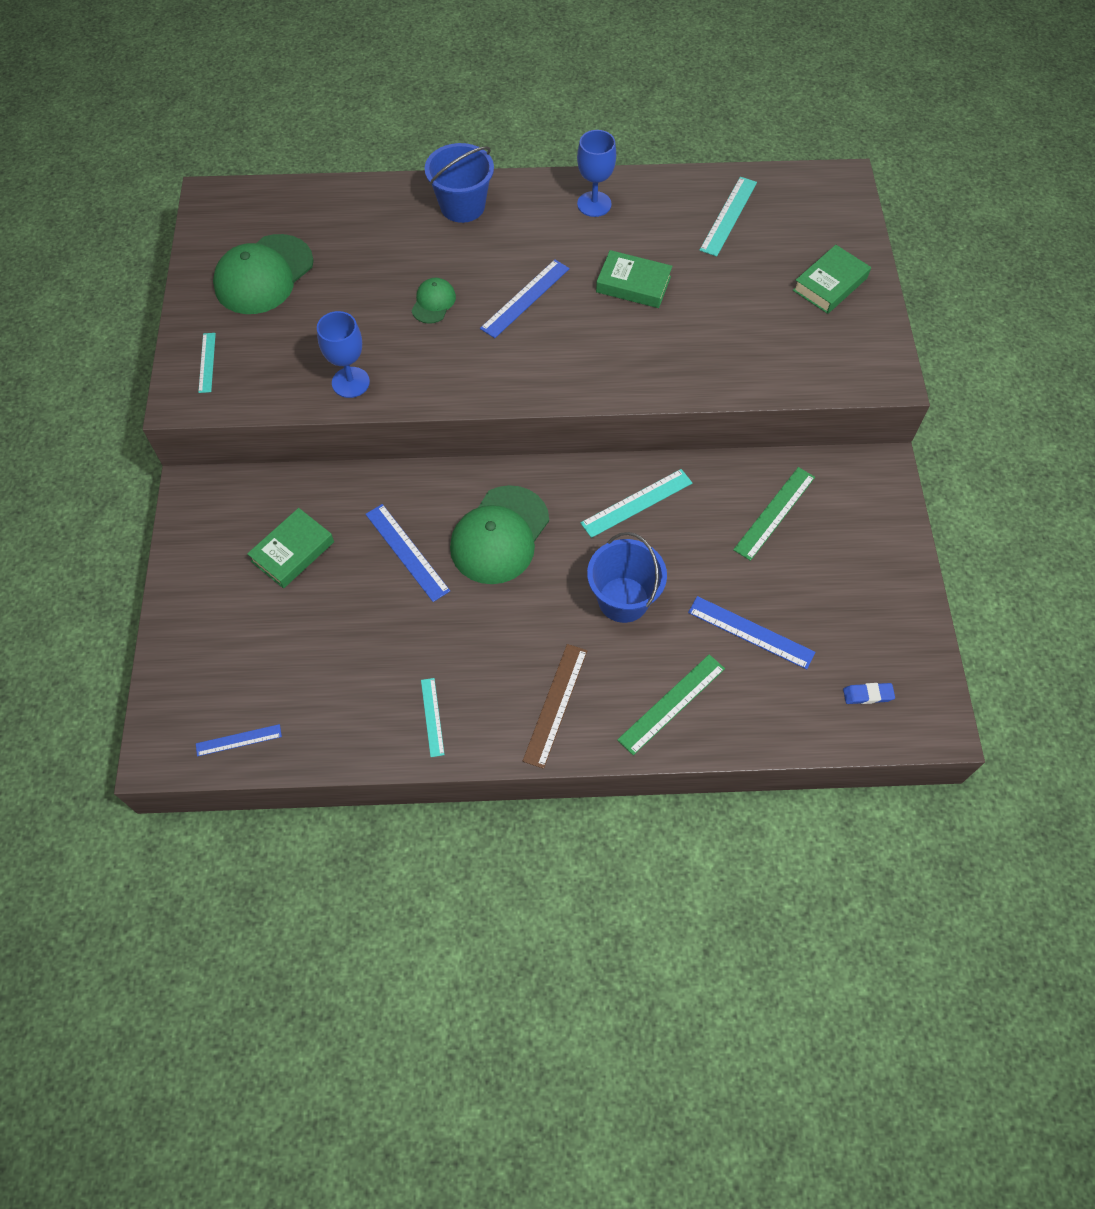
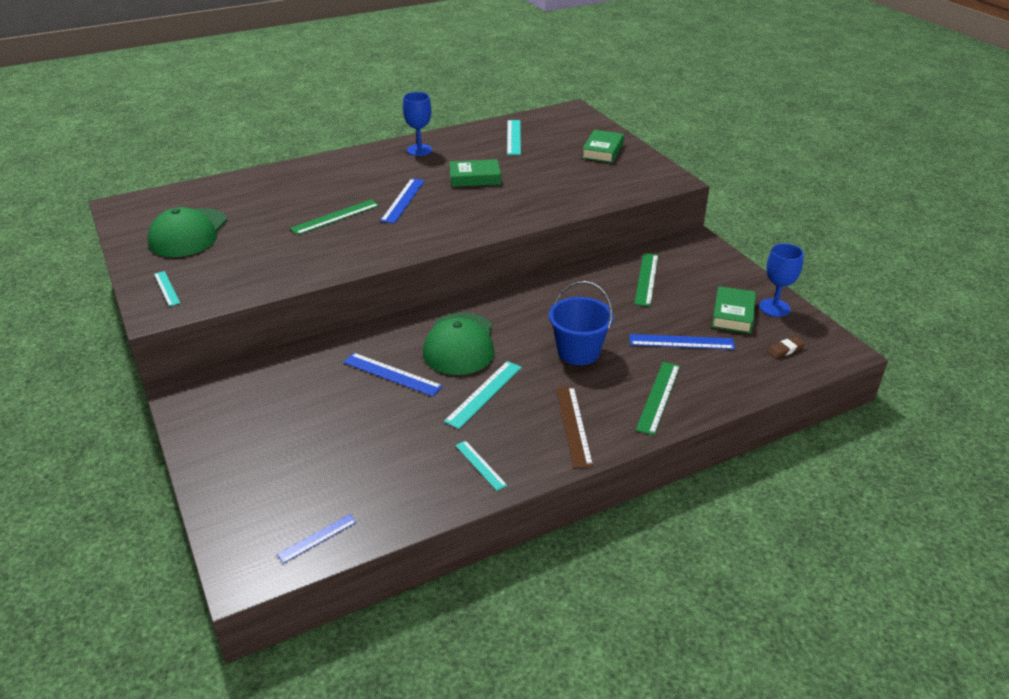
camera: 25 degrees left, 25 degrees down
(292, 551) = (294, 401): green book -> green book (733, 314)
(350, 382) = (297, 270): blue goblet -> blue goblet (774, 308)
(433, 302) = (335, 217): green cap -> green ruler
(462, 206) = (325, 169): blue bucket -> none
(636, 503) = (548, 299): turquoise ruler -> turquoise ruler (484, 393)
(867, 695) = (785, 350): blue eraser -> brown eraser

